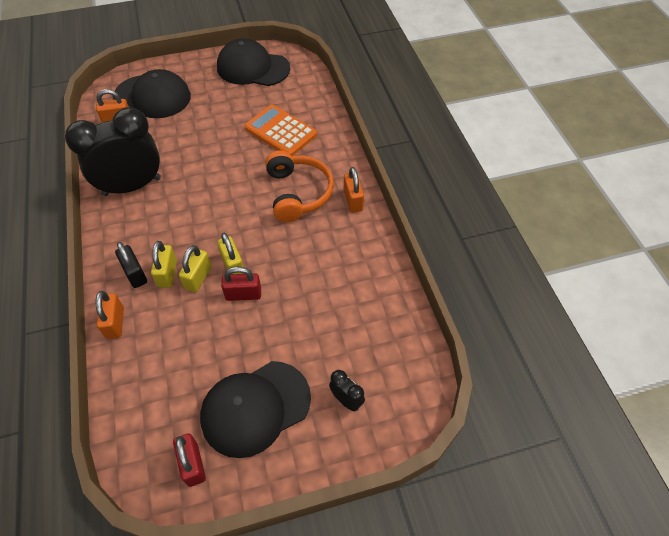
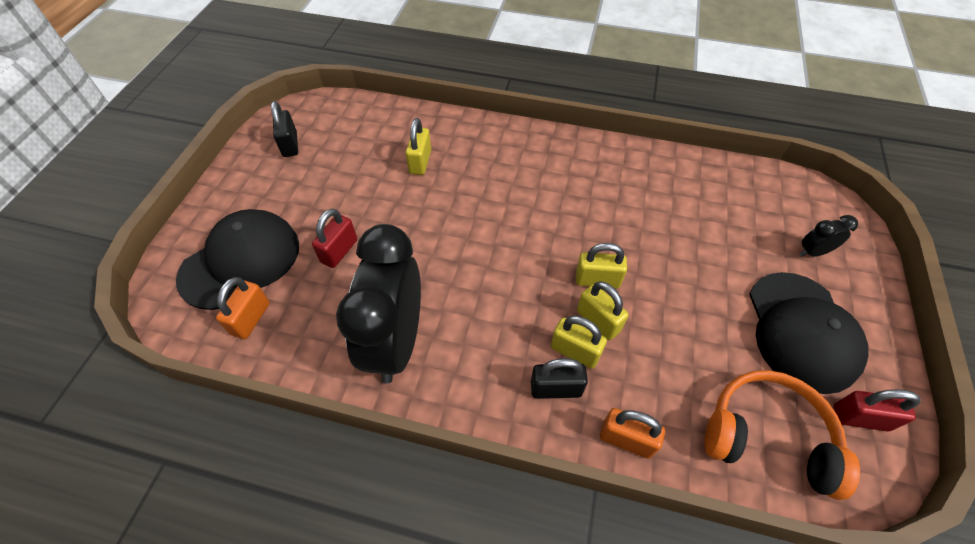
camera: 60 degrees left, 0 degrees up
(243, 294) = (645, 286): red padlock -> red padlock (339, 251)
(253, 68) = (290, 145): black cap -> black padlock
(280, 131) = (420, 162): orange calculator -> yellow padlock
(298, 193) = (526, 184): orange headphones -> orange headphones (767, 437)
(353, 201) = (566, 147): orange padlock -> none

